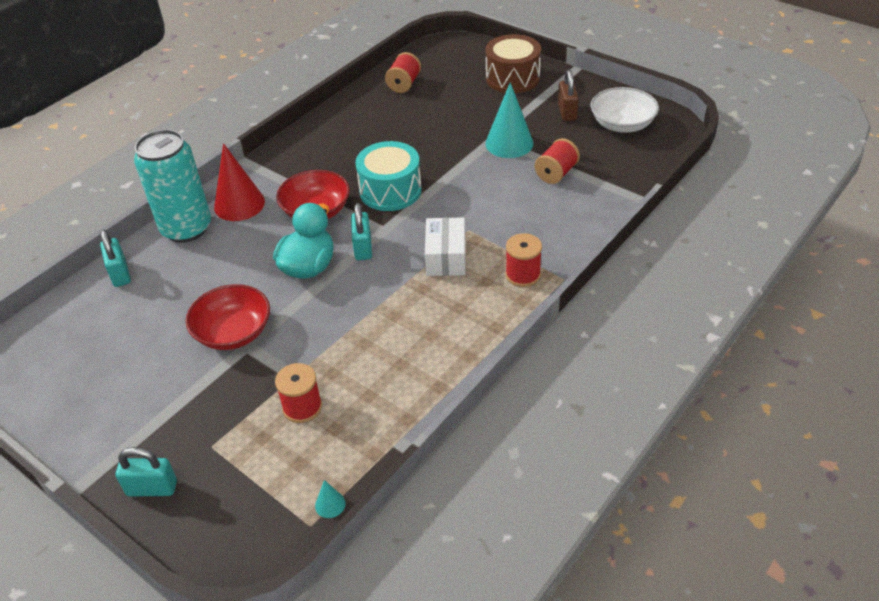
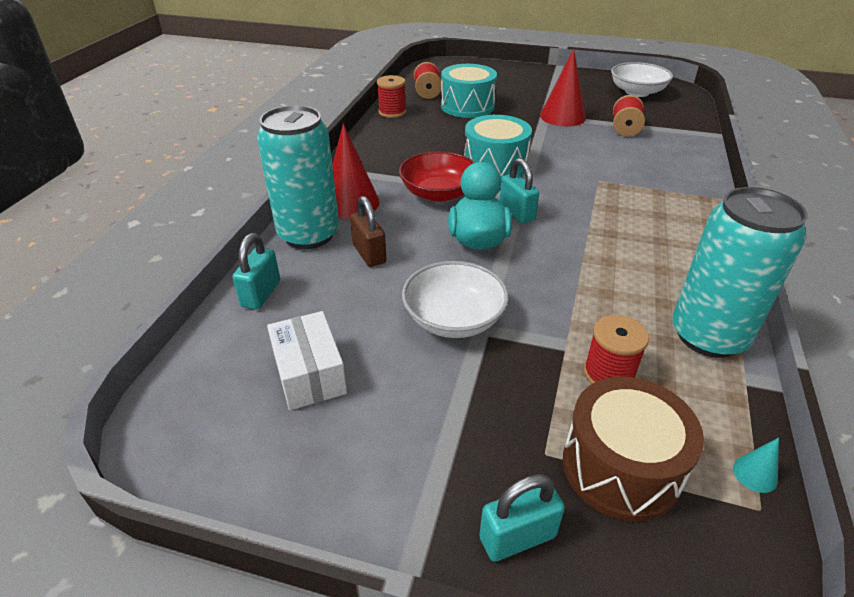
camera: 25 degrees left, 5 degrees down
(120, 274) = (261, 294): turquoise padlock -> turquoise padlock turned 60 degrees clockwise
(233, 332) = (454, 319): red bowl -> white bowl
(405, 401) = (708, 336): none -> turquoise can
(427, 110) = (467, 106): none -> turquoise drum
(446, 257) = (603, 204): white box -> white box (309, 374)
(509, 143) = (562, 116): turquoise cone -> red cone
(512, 78) = (516, 77): brown drum -> brown drum (621, 467)
(523, 275) = (686, 203): red spool -> red spool (392, 112)
(567, 112) = (585, 91): brown padlock -> brown padlock (369, 254)

